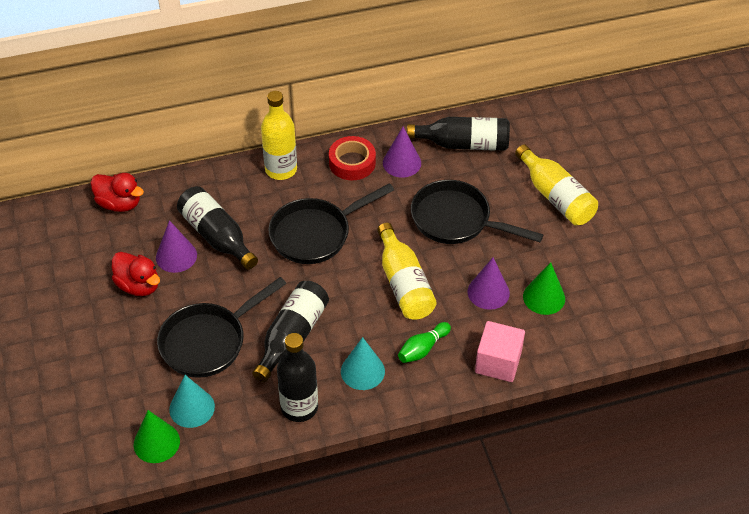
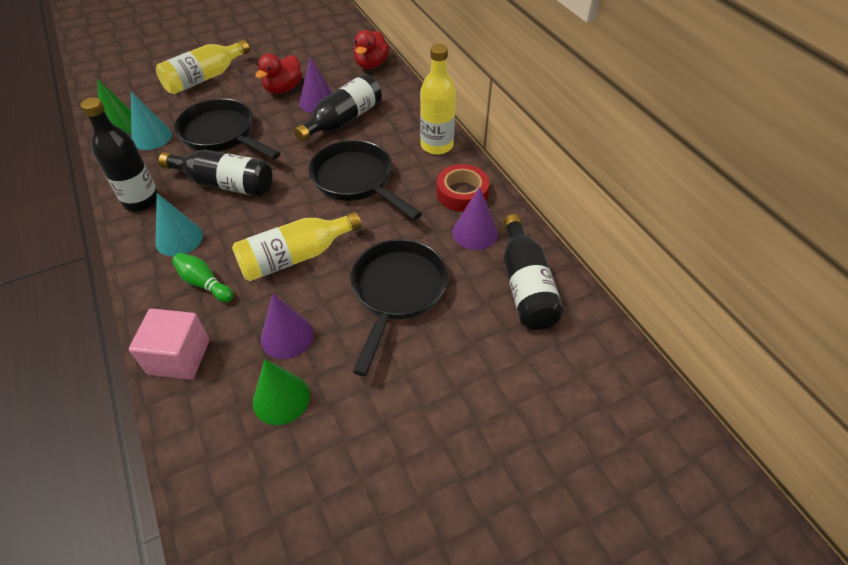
camera: 80 degrees right, 0 degrees up
(555, 196) = (463, 398): yellow bottle -> yellow bottle (205, 78)

